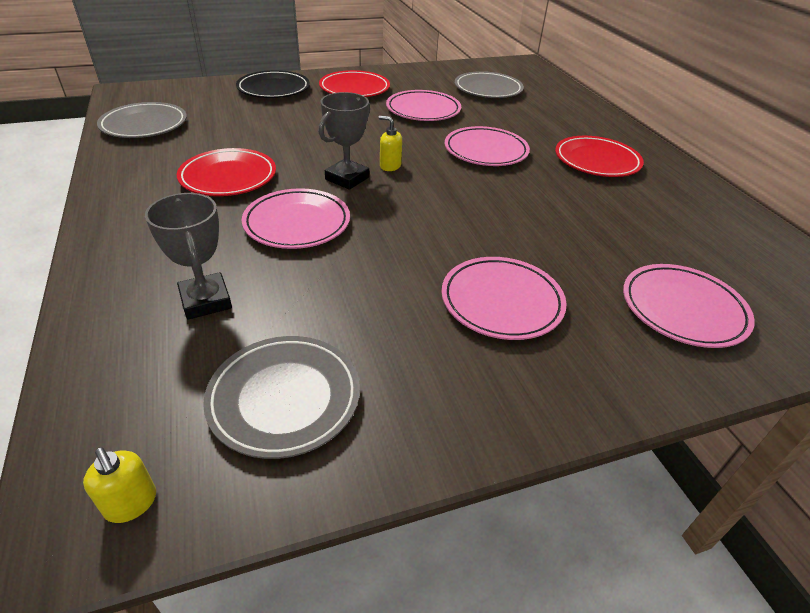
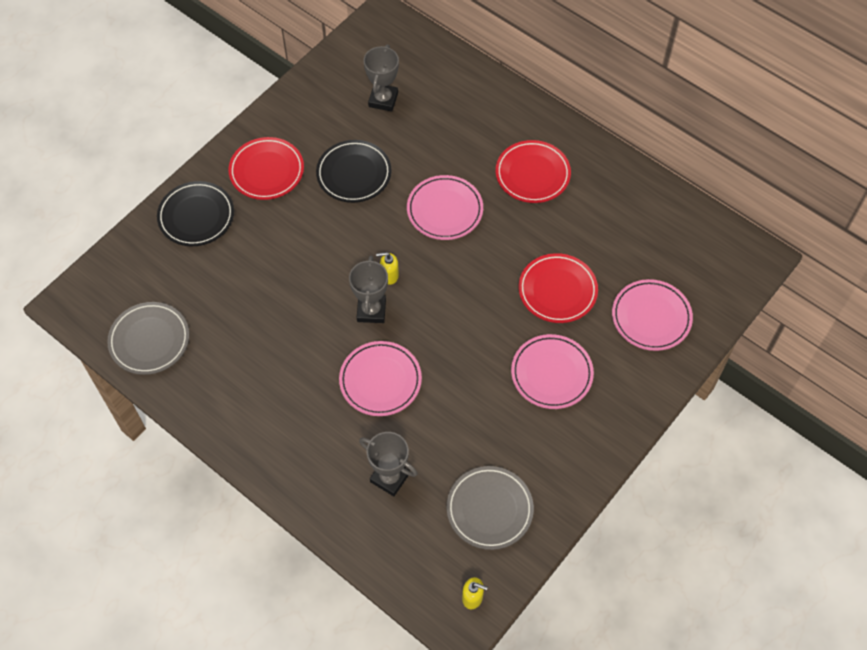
camera: 30 degrees left, 20 degrees up
(228, 177) = (287, 362): red plate -> red plate (557, 290)
(423, 110) = (354, 174): pink plate -> black plate
(488, 89) = (383, 100): grey plate -> grey trophy

